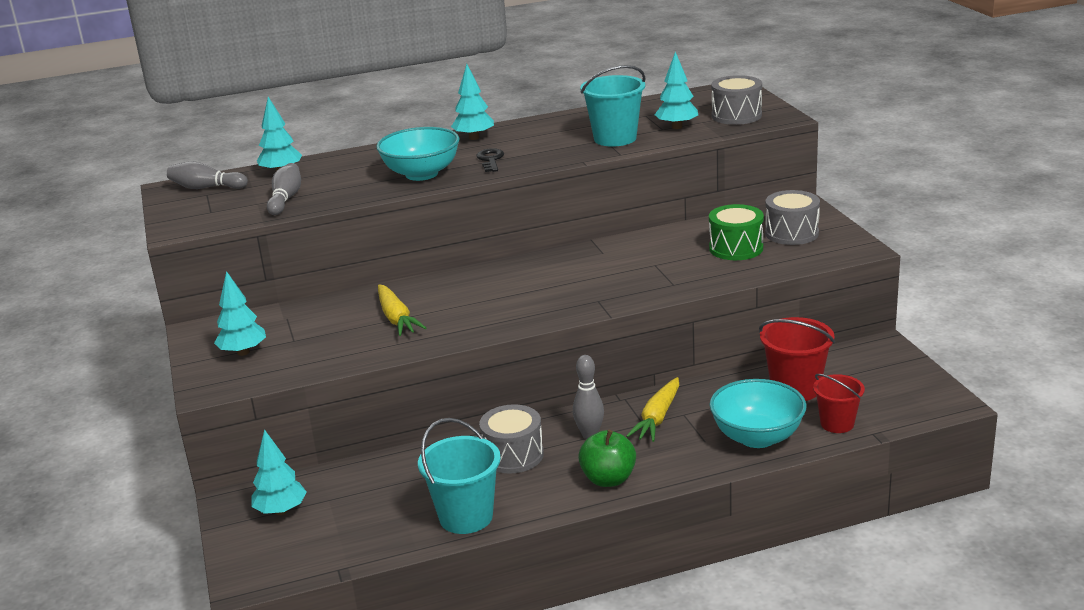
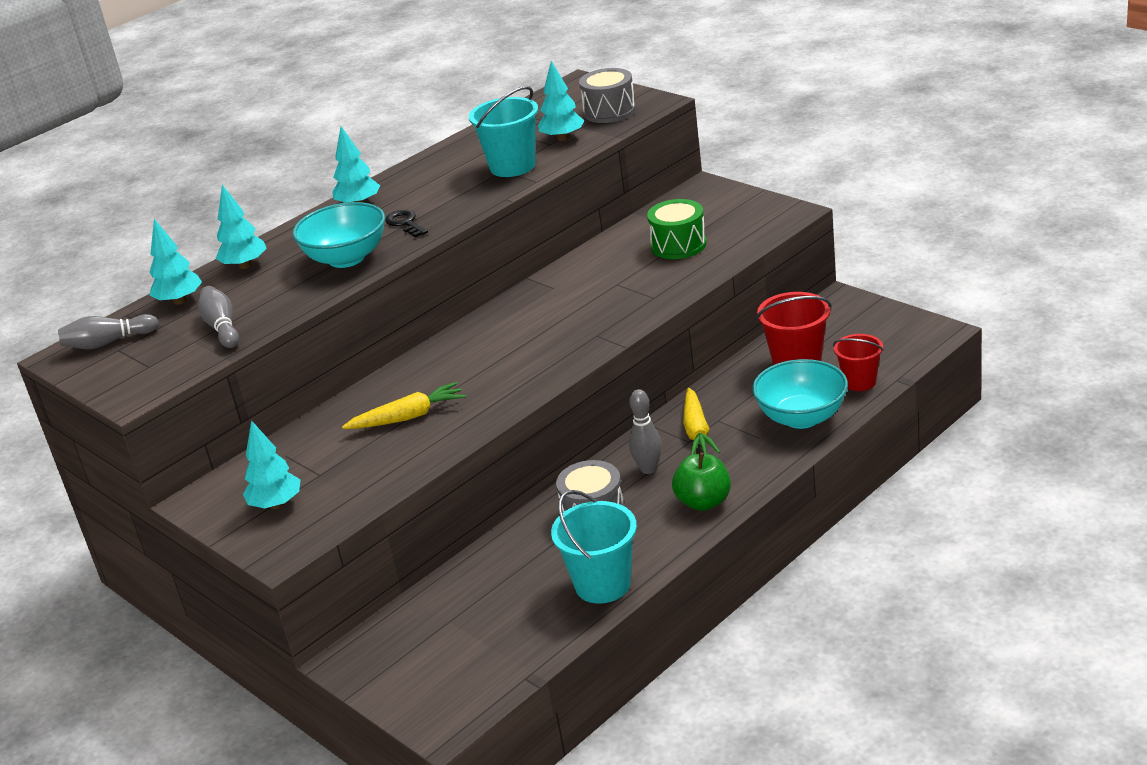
camera: 25 degrees left, 5 degrees up
(281, 511) = (410, 650): turquoise tree -> turquoise tree (245, 266)
(396, 318) = (408, 417): yellow carrot -> yellow carrot turned 60 degrees counterclockwise
(791, 233) = (716, 215): grey drum -> none

